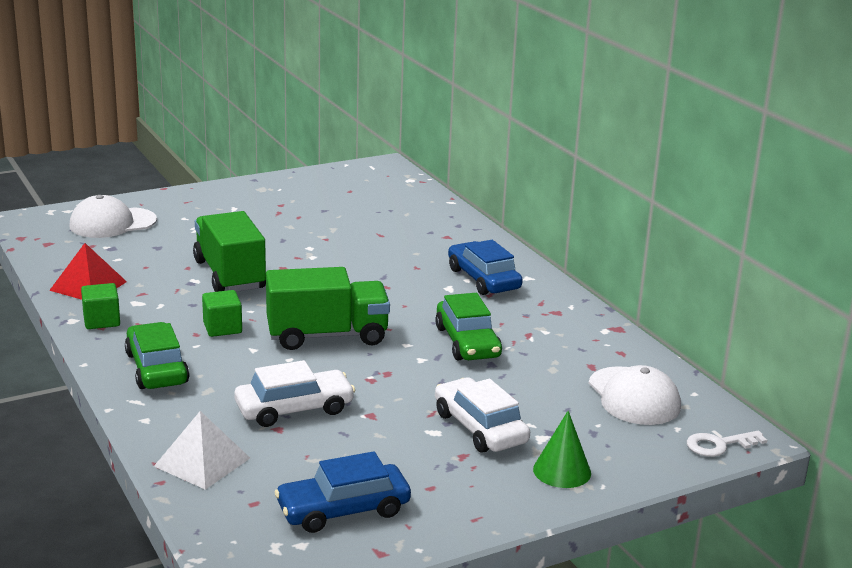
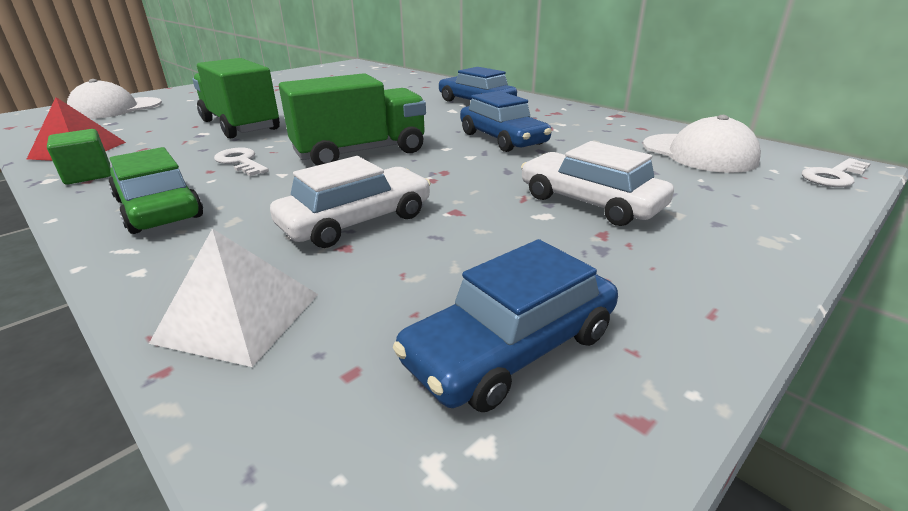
camera: 15 degrees left, 5 degrees up
(222, 328) = (241, 162): green cube -> white key
(467, 342) = (502, 139): green car -> blue car
(562, 471) = (731, 228): green cone -> none

